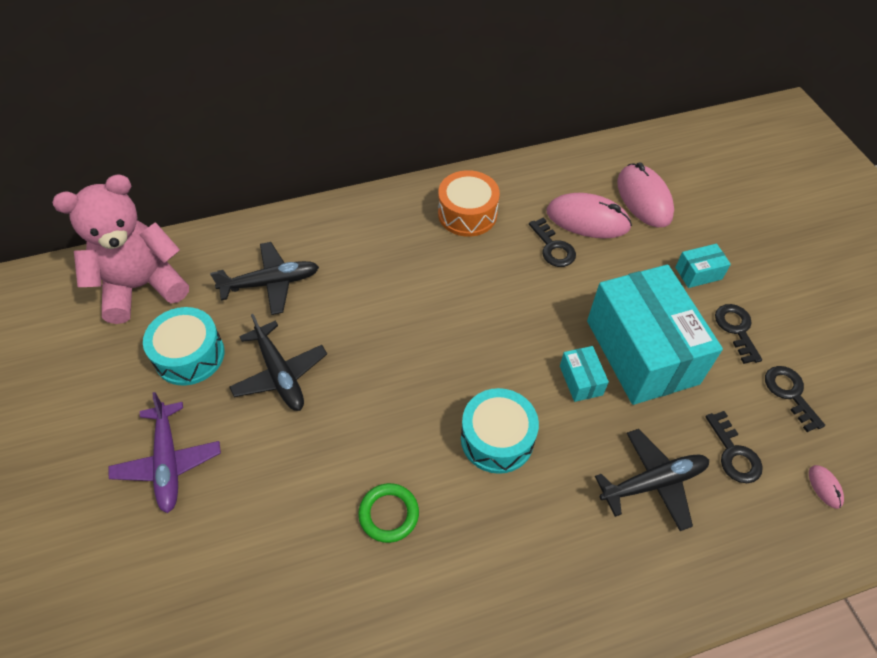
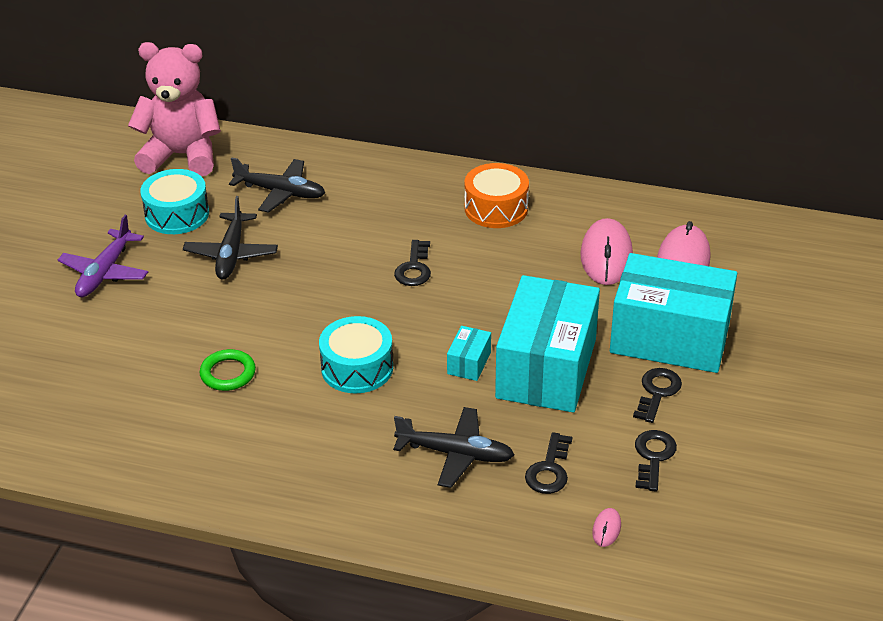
camera: 35 degrees right, 15 degrees down
(553, 247) = (549, 263): black key -> black key (414, 268)
(587, 219) = (606, 256): pink mouse -> pink mouse turned 45 degrees clockwise
(698, 273) = (670, 338): turquoise box -> turquoise box, size x2.49

